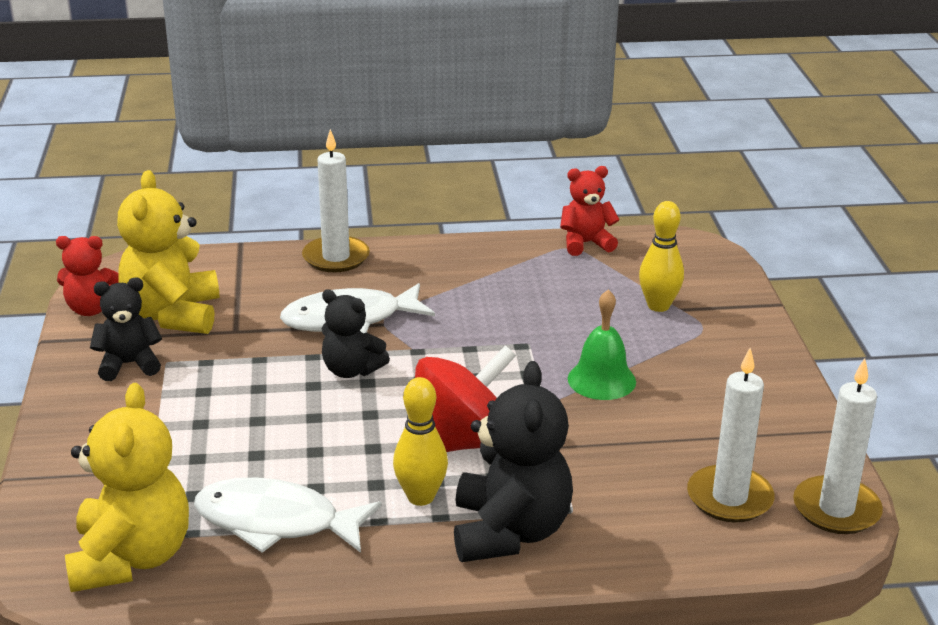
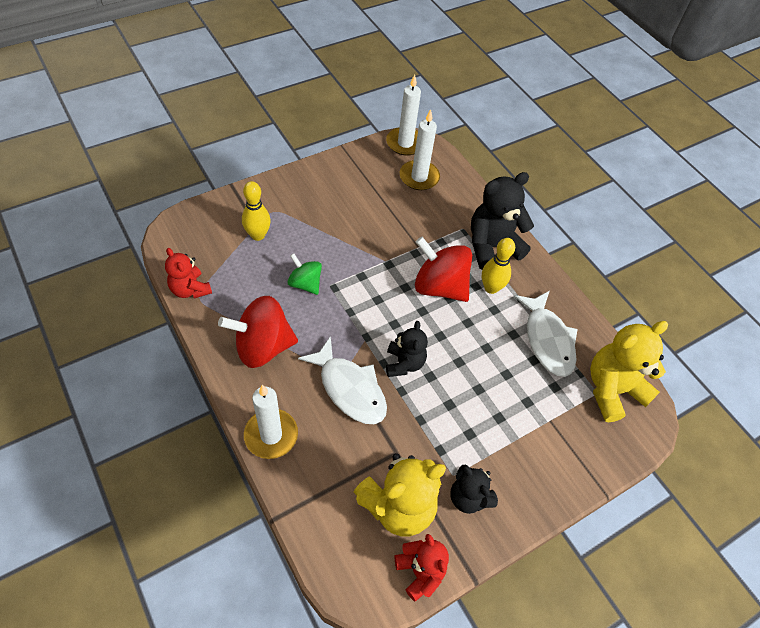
camera: 120 degrees left, 25 degrees up
(461, 274) = (263, 346): none -> red spinning top
(544, 324) = (305, 283): none -> green spinning top
(601, 380) = (350, 243): green bell -> none

